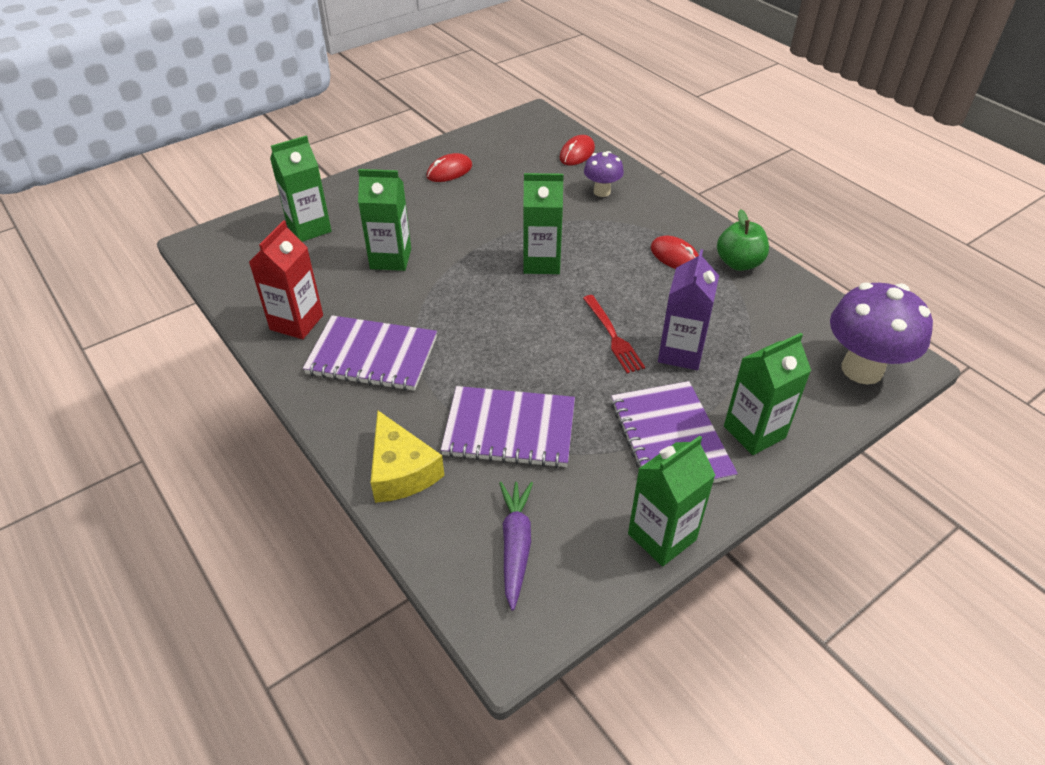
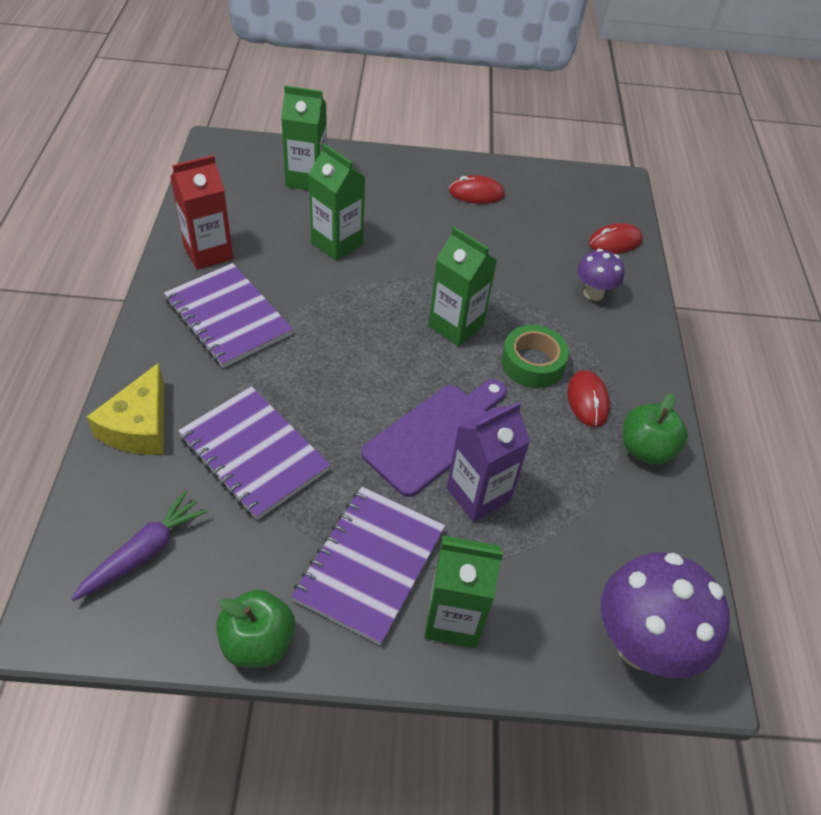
camera: 35 degrees right, 5 degrees up
(613, 336) = (436, 435): red fork -> purple cutting board
(617, 255) = (532, 363): none -> green tape
(662, 537) = (258, 642): green carton -> green apple

